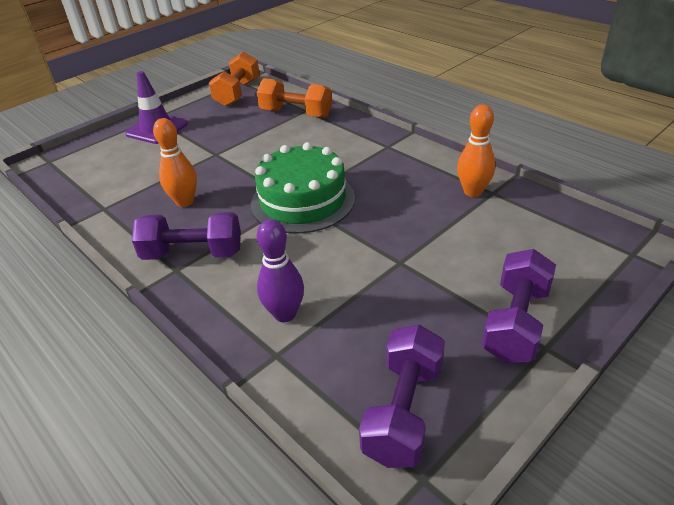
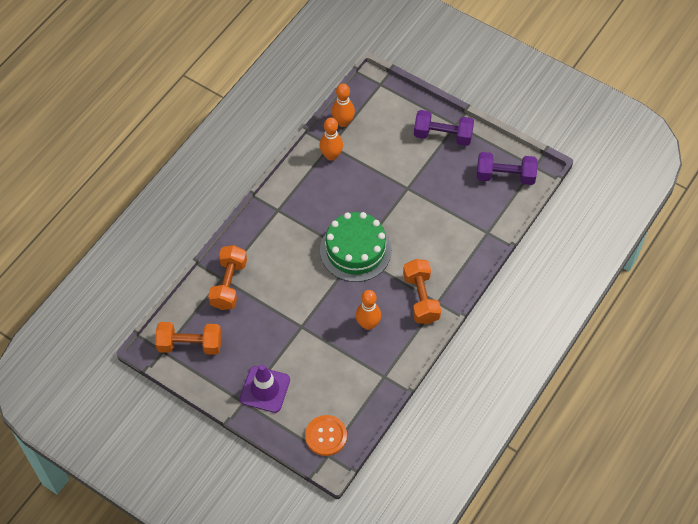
camera: 105 degrees left, 20 degrees up
(70, 161) = (326, 436): none -> orange button
(193, 253) = (421, 298): purple dumbbell -> orange dumbbell
(285, 314) = (459, 235): purple bowling pin -> none
(539, 207) = (343, 122): none -> orange bowling pin

